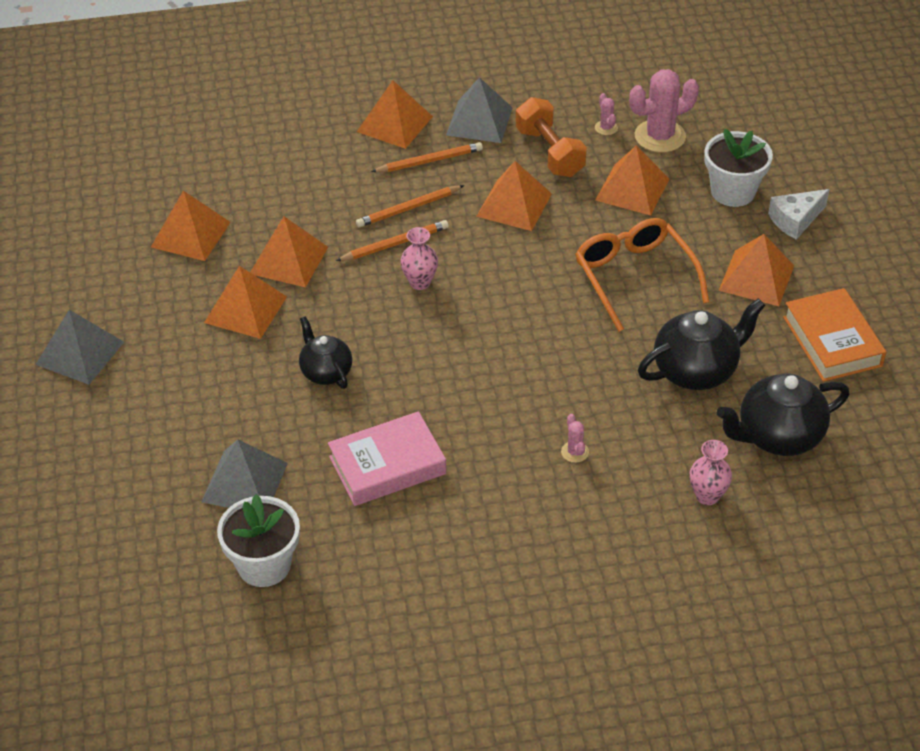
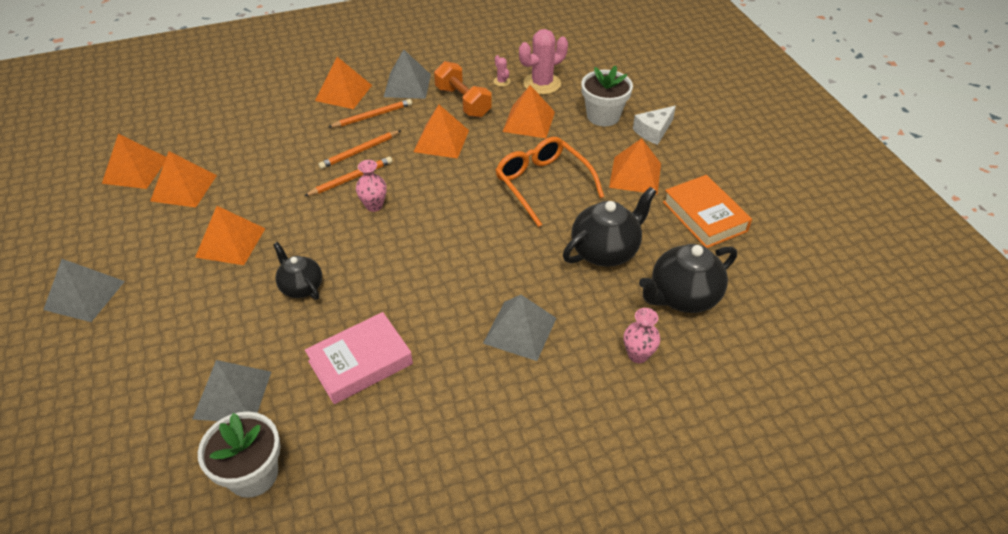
camera: 10 degrees left, 0 degrees up
(289, 260) = (266, 199): orange pyramid -> orange pyramid (135, 170)
(575, 452) = (520, 330): pink cactus -> grey pyramid

